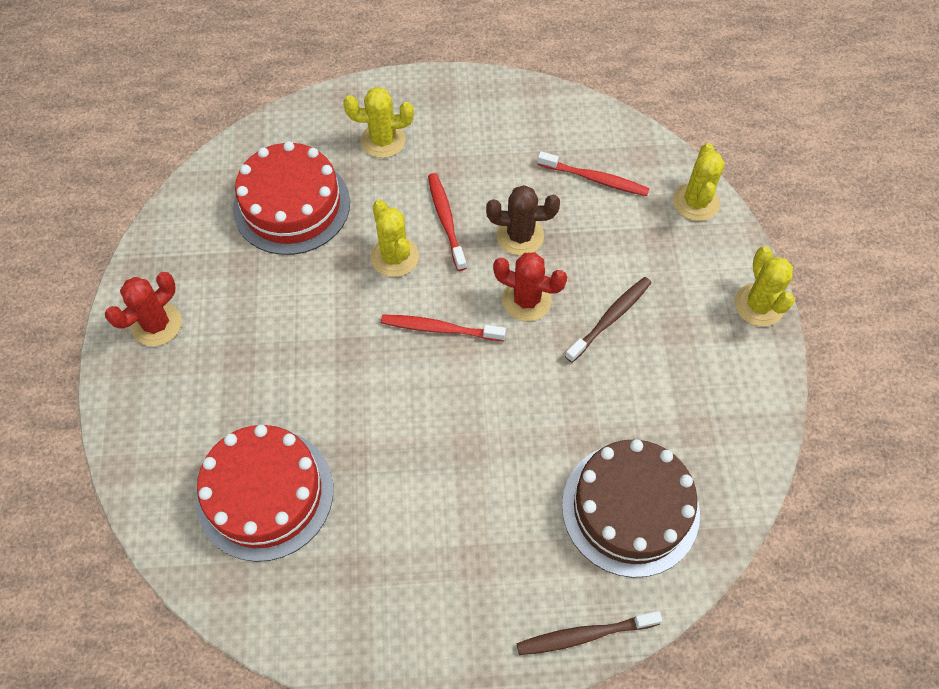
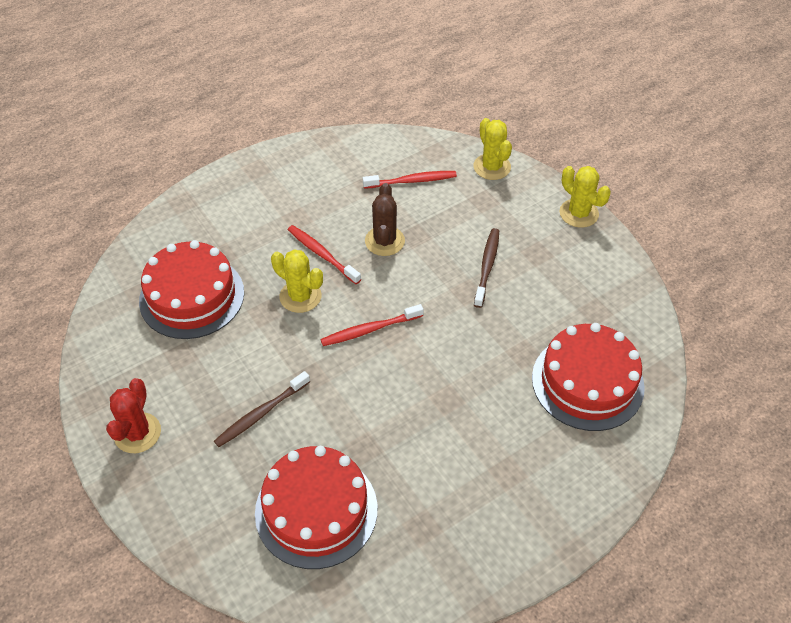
camera: 30 degrees left, 10 degrees down
(383, 140) = (234, 220): yellow cactus -> none
(520, 236) = (384, 241): brown cactus -> brown cactus turned 60 degrees counterclockwise
(526, 300) = (420, 281): red cactus -> none
(585, 635) = (616, 479): brown toothbrush -> brown toothbrush (261, 413)
(630, 508) = (587, 382): brown cake -> red cake

